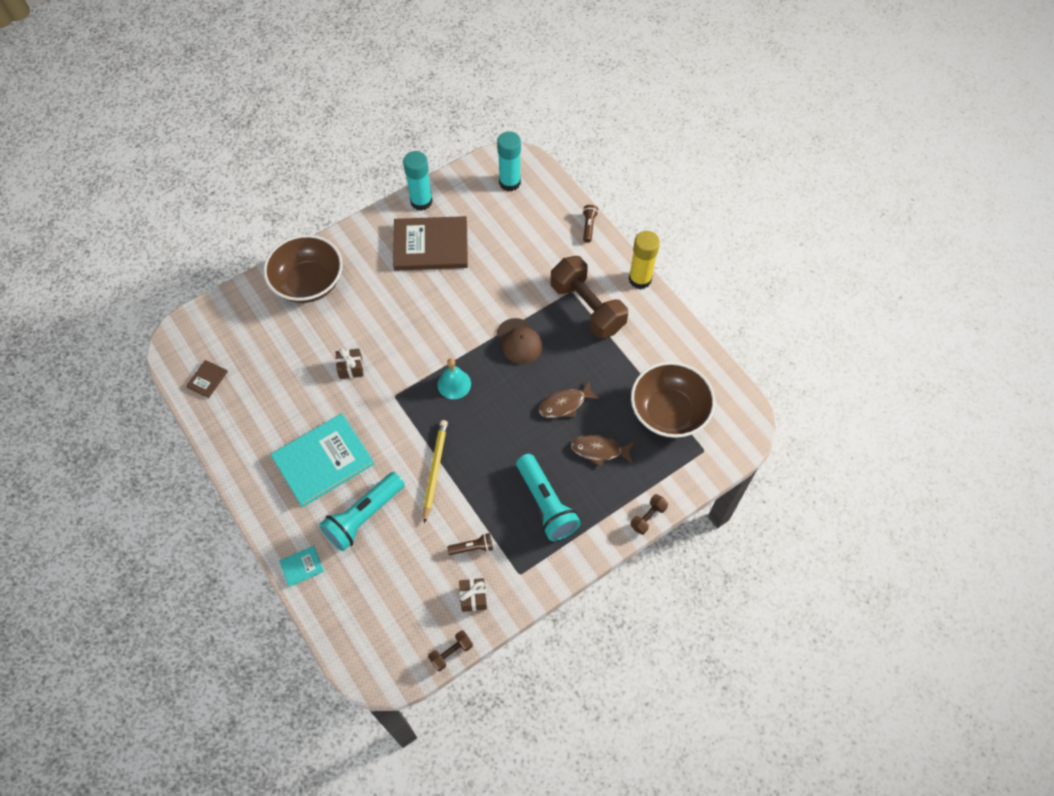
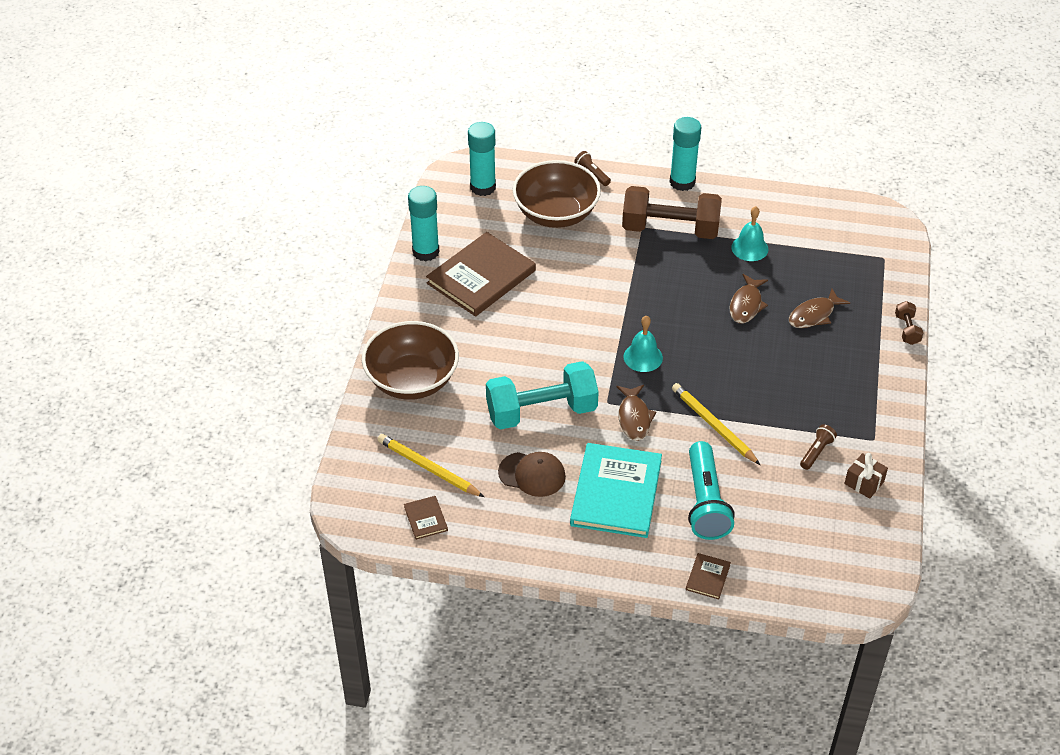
camera: 45 degrees left, 15 degrees down
(248, 348) = (428, 468): none -> yellow pencil
(302, 566) = (708, 577): turquoise book -> brown book
(351, 368) = (541, 411): brown gift -> turquoise dumbbell
(396, 421) = (634, 418): none -> brown fish
(451, 653) = (900, 531): brown dumbbell -> none
(519, 341) = (651, 290): brown cap -> brown cap (532, 474)
(546, 504) = (826, 379): turquoise flashlight -> none
(621, 365) = (749, 248): none -> turquoise bell
(640, 279) = (682, 182): yellow glue stick -> turquoise glue stick
(668, 412) = (826, 253): brown bowl -> brown bowl (556, 213)

